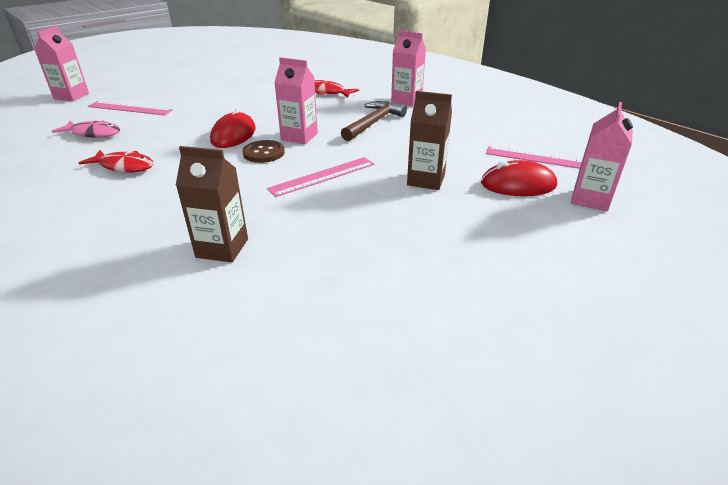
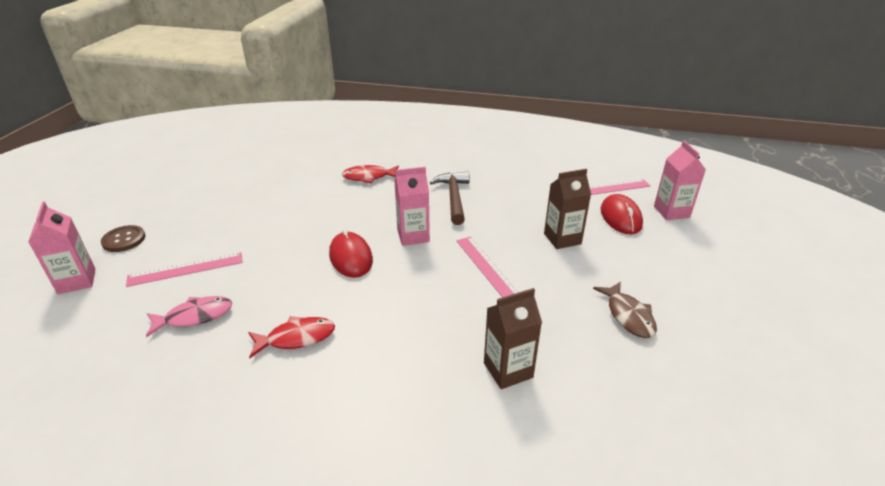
camera: 35 degrees left, 0 degrees up
(264, 153) = (407, 265): brown button -> brown button (124, 240)
(322, 176) = (487, 268): pink ruler -> pink ruler turned 45 degrees counterclockwise
(394, 260) = (628, 316): none -> brown fish
(406, 100) = (448, 164): pink carton -> none
(518, 184) = (620, 217): red mouse -> red mouse turned 60 degrees counterclockwise

